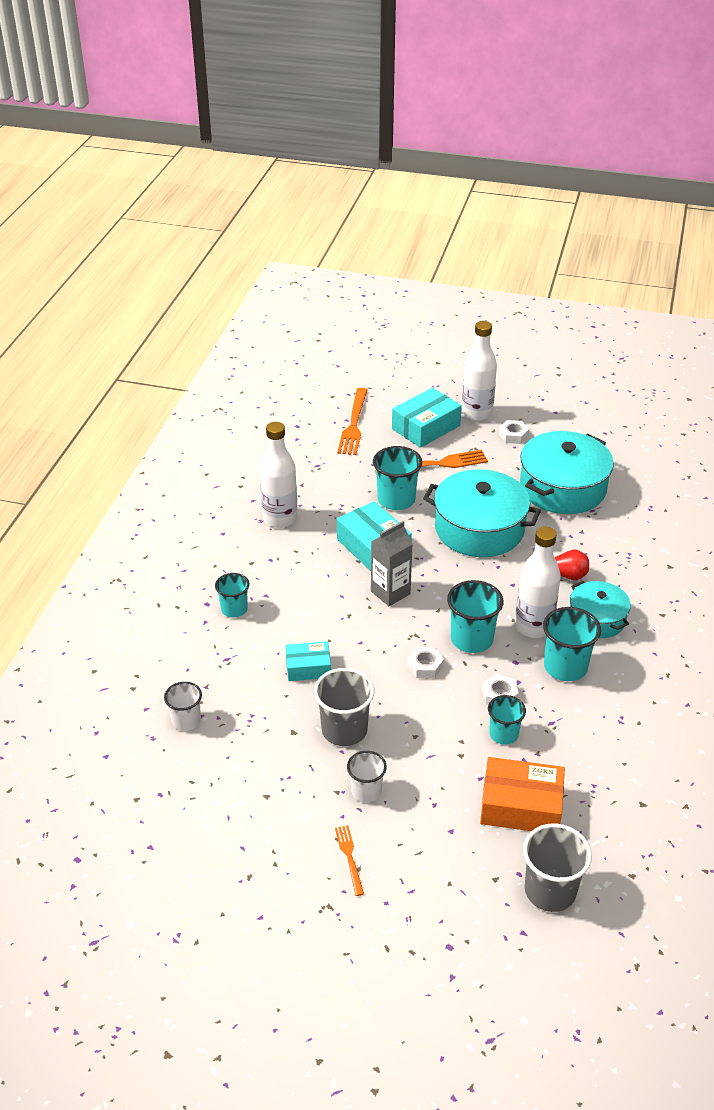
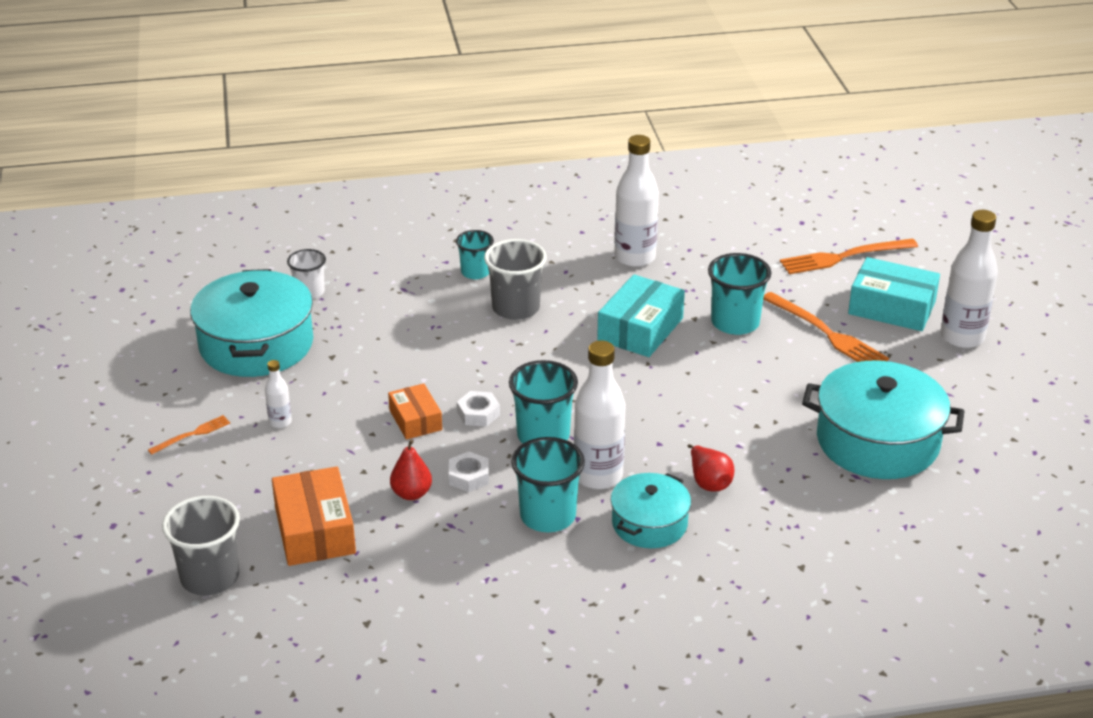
camera: 65 degrees right, 5 degrees down
(308, 668) = (424, 340): turquoise box -> none
(344, 730) = (353, 386): grey cup -> grey cup (516, 308)
(366, 791) = (280, 422): white cup -> white bottle
(390, 593) = (575, 360): grey carton -> none
(412, 705) = (415, 420): none -> orange box
(479, 529) = (737, 395): turquoise pot -> turquoise pot (256, 344)
(503, 734) = (411, 494): turquoise cup -> red pear
(513, 435) = (946, 377): white nut -> none

